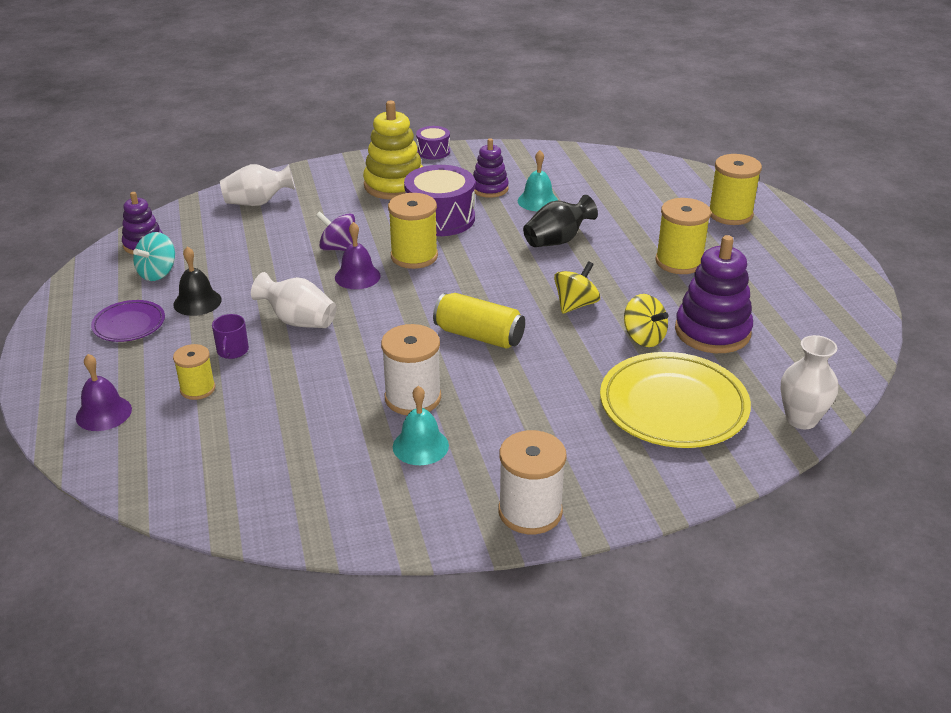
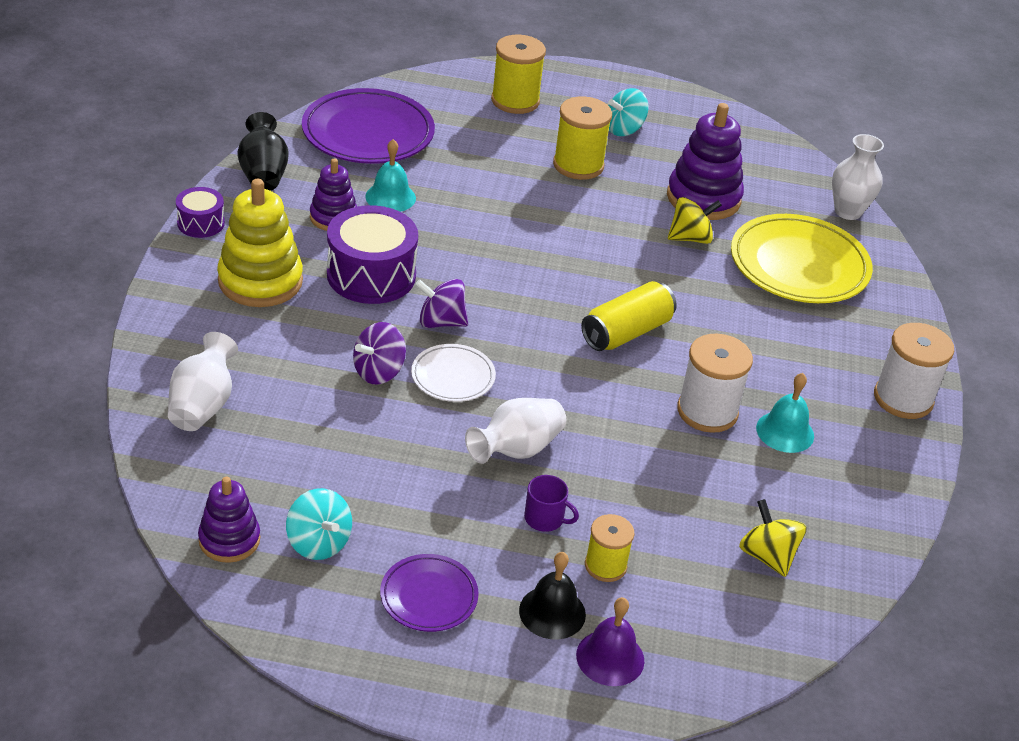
camera: 70 degrees left, 5 degrees up
(197, 302) = (417, 522): black bell -> black bell (552, 612)
(357, 276) = (453, 377): purple bell -> white plate
(414, 256) = (441, 322): yellow spool -> purple spinning top
(557, 240) = (483, 217): black vase -> black vase (263, 174)
(575, 305) = (611, 253): yellow spinning top -> yellow spinning top (767, 556)
(604, 173) = (368, 133): none -> purple plate
(762, 270) = (624, 129): none -> turquoise spinning top

